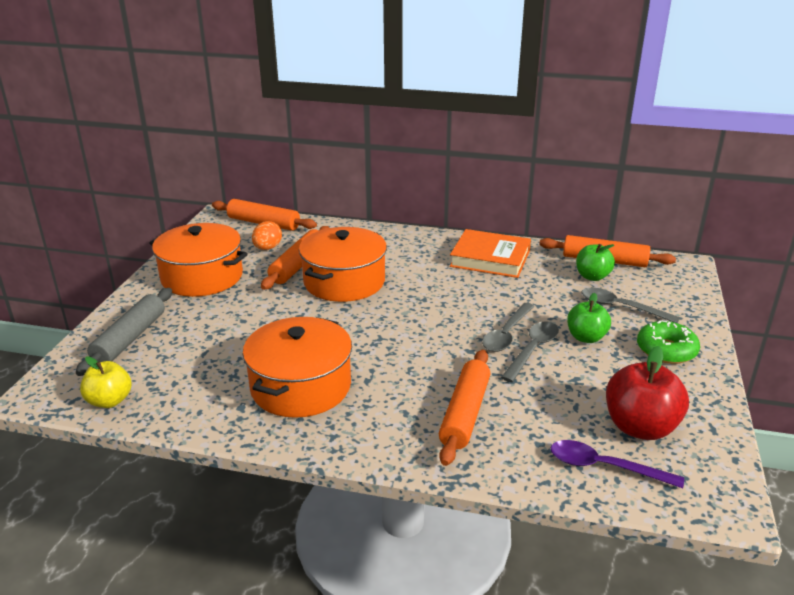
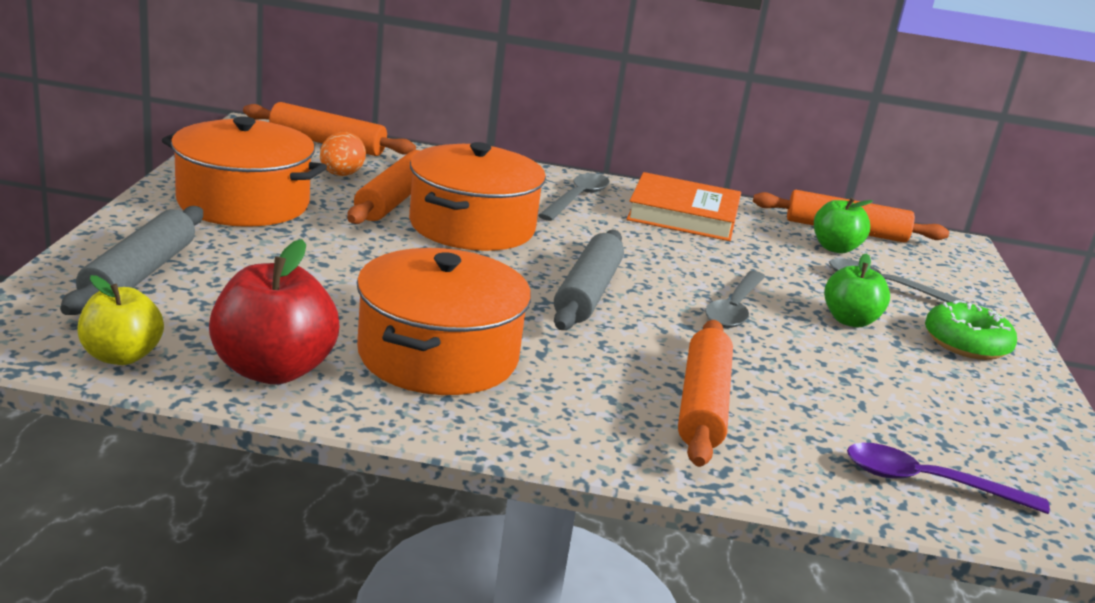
camera: 10 degrees left, 5 degrees down
(409, 329) = (588, 293): none -> grey rolling pin
(532, 350) = (778, 331): grey spoon -> grey spoon (577, 199)
(640, 427) = (961, 435): red apple -> red apple (273, 370)

